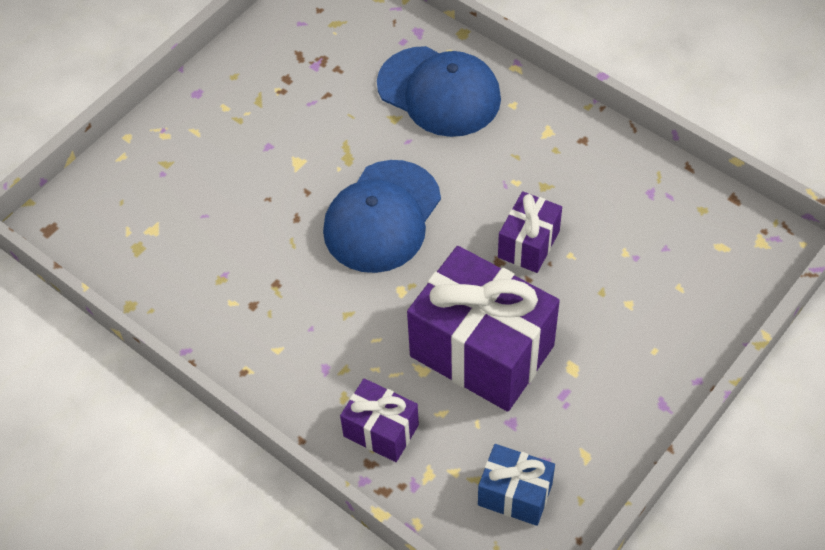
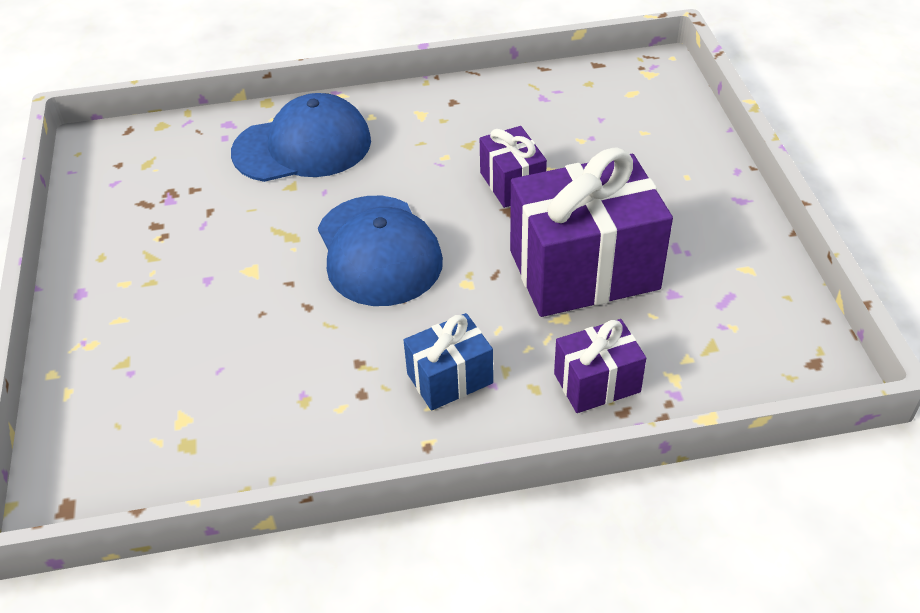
camera: 50 degrees left, 10 degrees down
(515, 494) = (746, 333): blue gift -> blue gift (449, 378)

